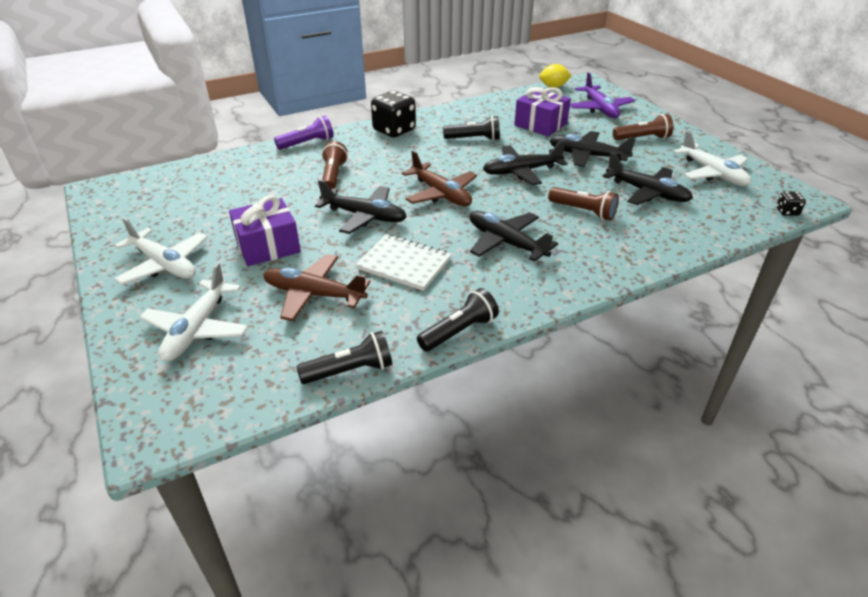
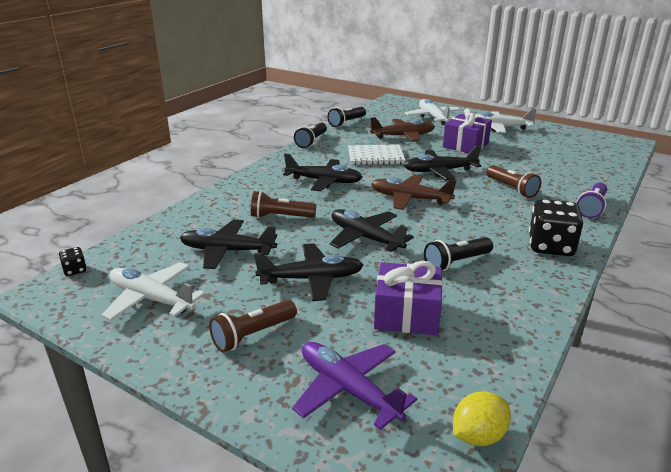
camera: 150 degrees right, 10 degrees down
(521, 171) = (365, 238): black plane -> black plane turned 90 degrees counterclockwise

